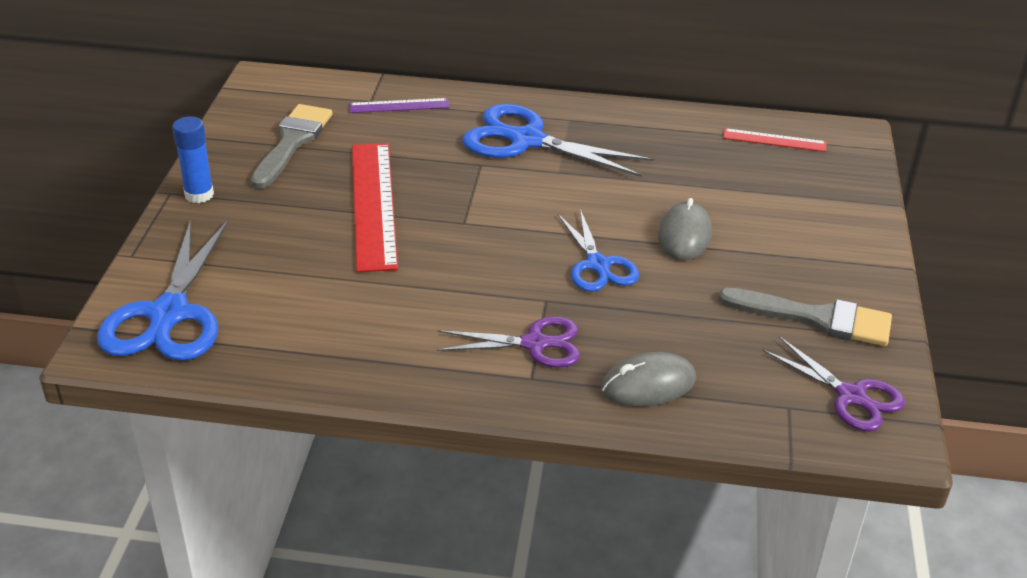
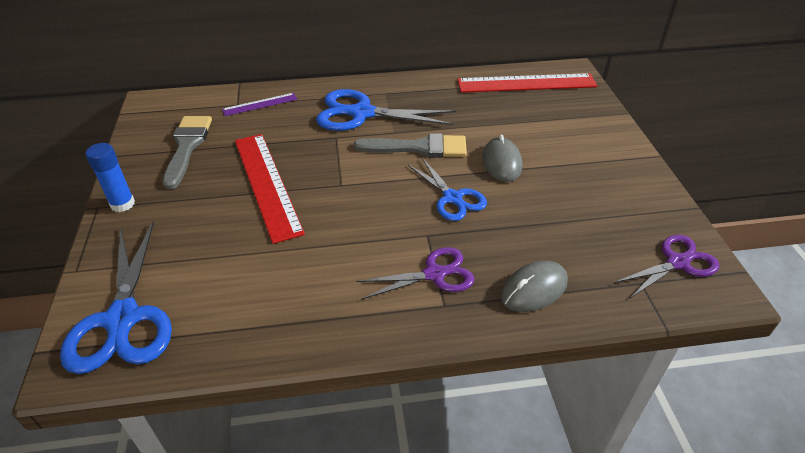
camera: 15 degrees left, 5 degrees up
(774, 140) = (526, 83): red ruler -> red ruler, size x1.96
(816, 318) = (621, 206): grey brush -> grey brush (419, 148)
(850, 396) = (677, 263): purple scissors -> purple scissors turned 60 degrees counterclockwise

